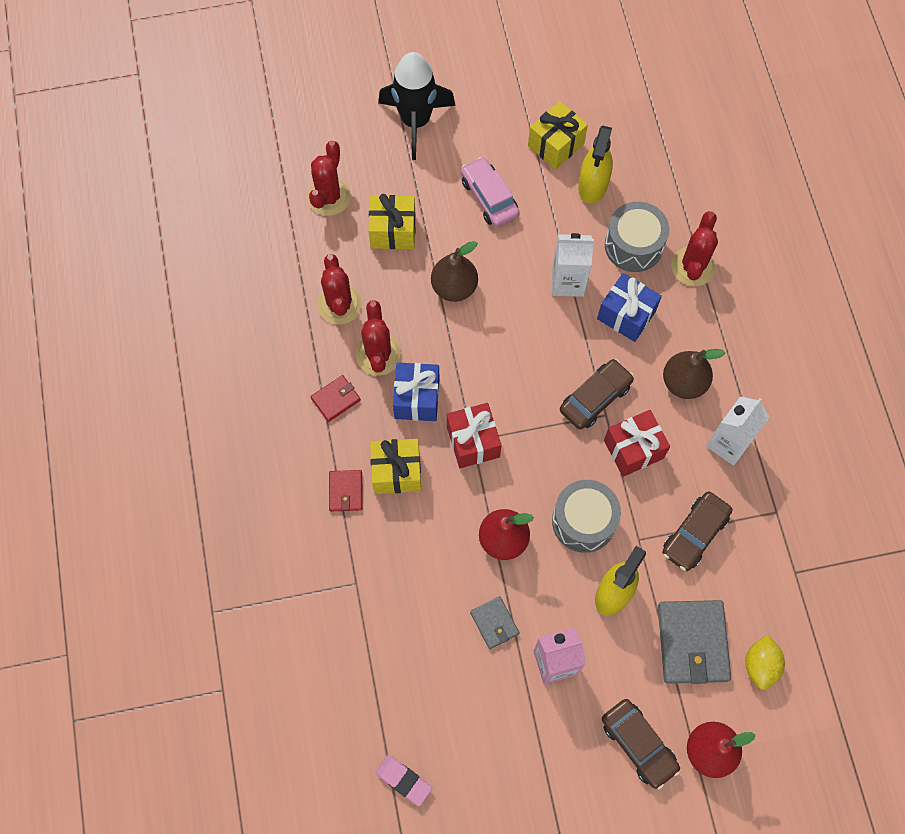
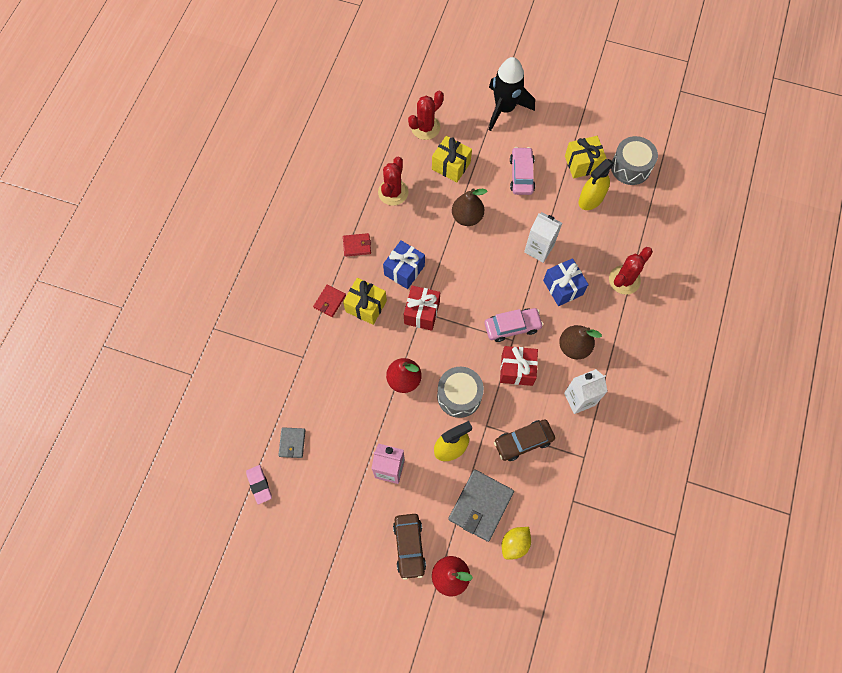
camera: 30 degrees right, 0 degrees up
(378, 355) = (397, 233): red cactus -> none
(494, 623) = (368, 425): grey wallet -> grey wallet (292, 443)
(595, 398) = (512, 327): brown car -> pink car
(633, 245) = (594, 248): grey drum -> grey drum (630, 167)

